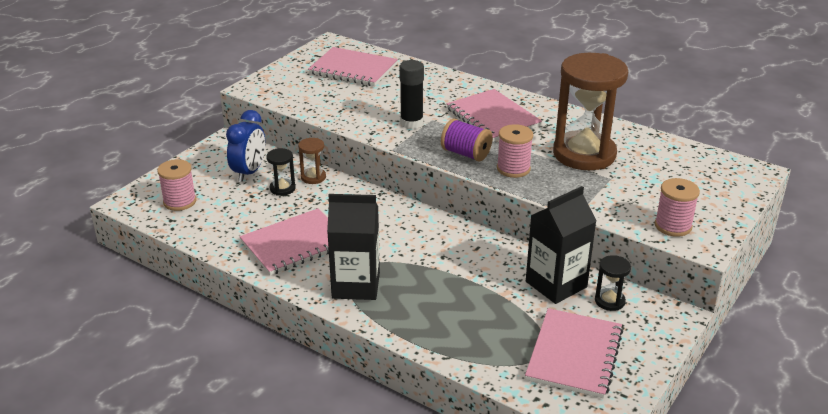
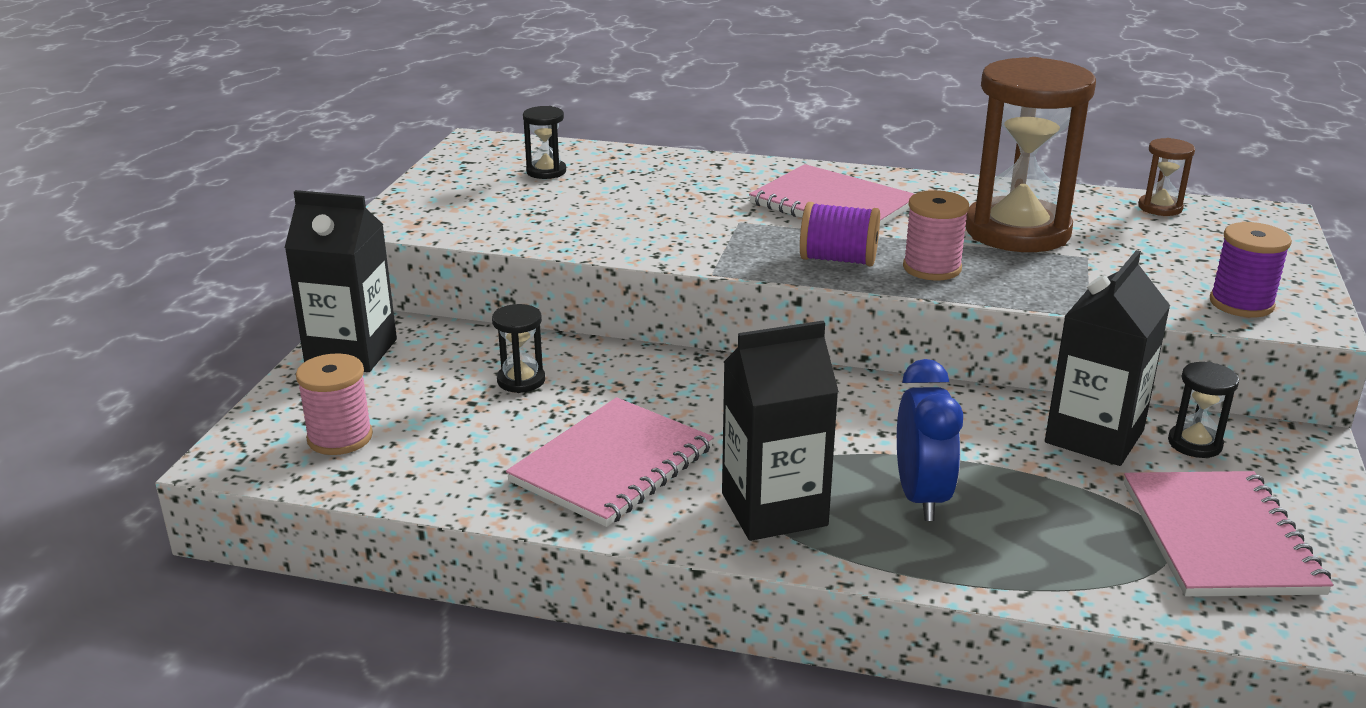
camera: 20 degrees left, 5 degrees down
(212, 156) = (351, 352): none -> black carton
(249, 172) = (440, 366): blue clock -> blue clock (921, 497)
(313, 177) = (563, 353): brown hourglass -> brown hourglass (1160, 208)
(353, 69) = (546, 172): pink notebook -> black hourglass
(411, 123) = (710, 231): black glue stick -> none
(673, 226) = (1241, 304): pink spool -> purple spool

